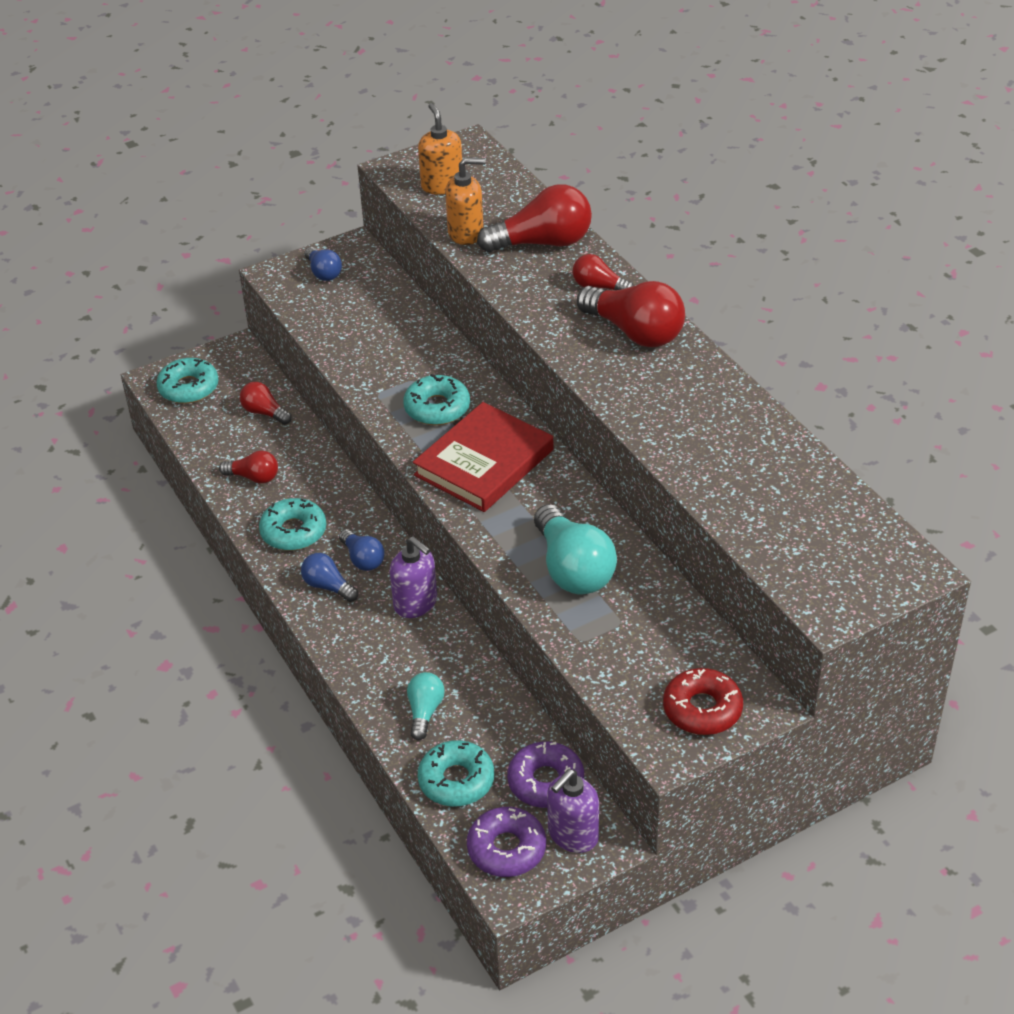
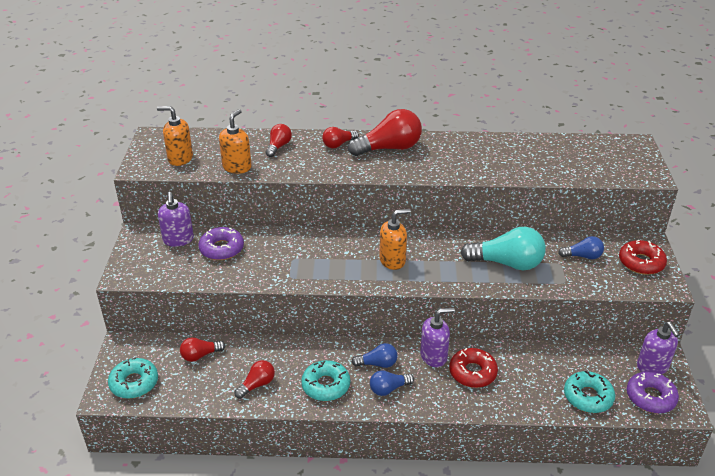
camera: 60 degrees left, 5 degrees down
(323, 272) = (149, 255): blue light bulb -> blue light bulb (582, 256)
(368, 279) = (178, 240): none -> purple soap dispenser
(414, 651) = (472, 372): none -> red donut
(424, 712) = (525, 388): turquoise light bulb -> none
(437, 408) = (328, 259): turquoise donut -> none
(484, 462) = (392, 260): red book -> orange soap dispenser
(542, 243) = (278, 147): red light bulb -> red light bulb, size x0.54
(546, 782) = (608, 361): purple donut -> purple donut (222, 249)

